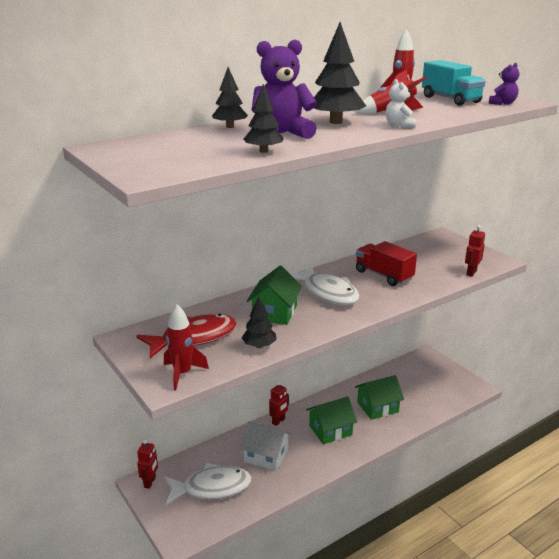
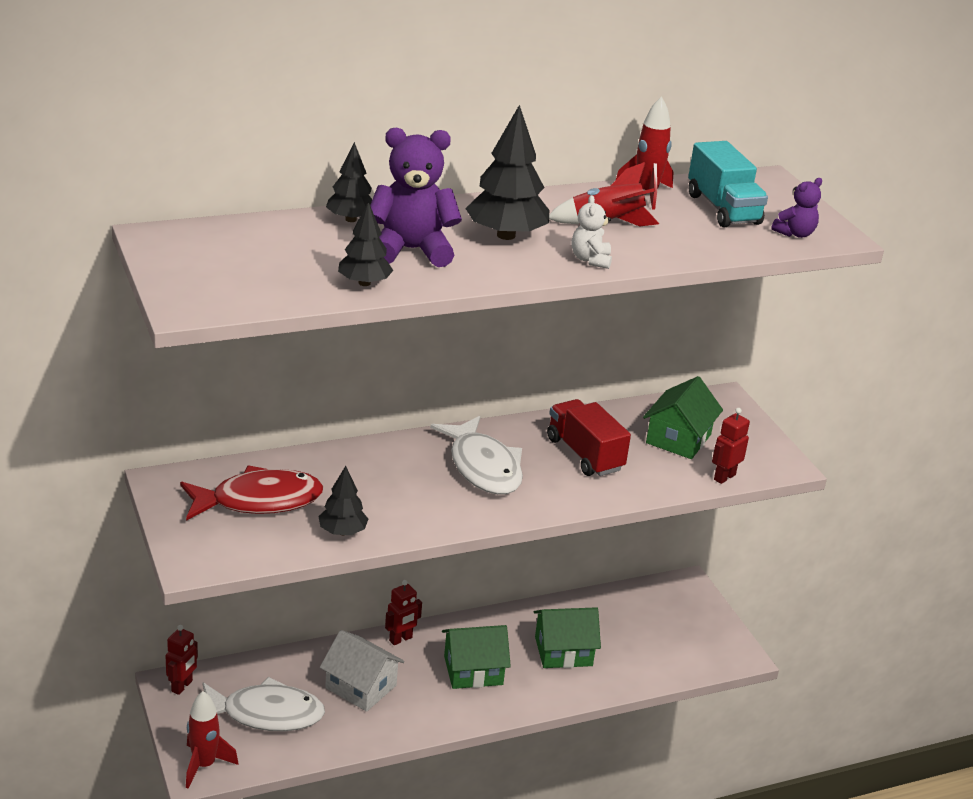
camera: 10 degrees right, 5 degrees up
(182, 374) = (222, 551): red rocket -> red rocket (204, 765)
(275, 312) = (389, 484): green house -> green house (678, 439)

